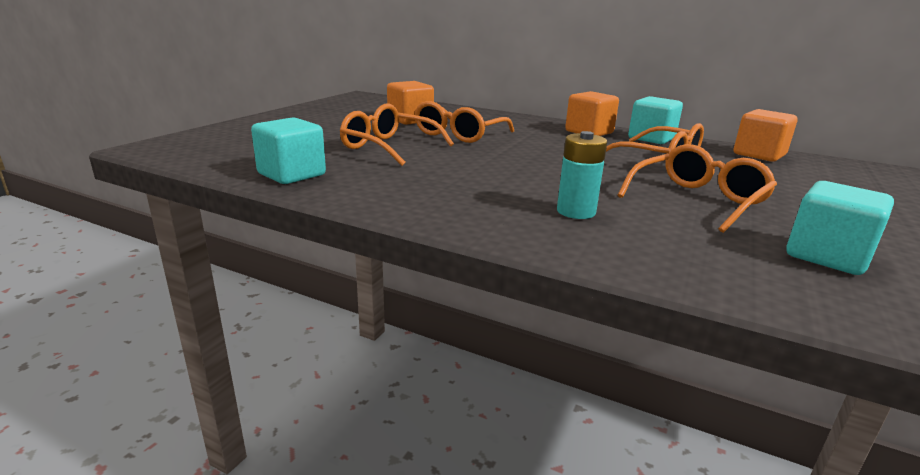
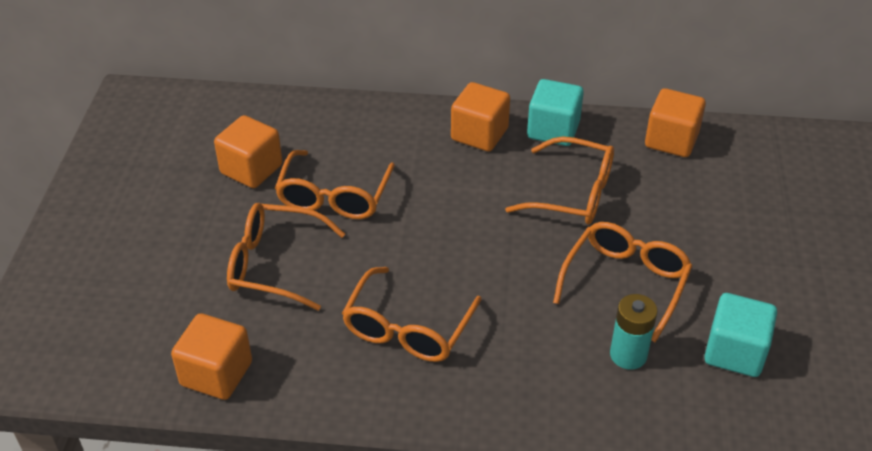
camera: 20 degrees left, 20 degrees up
(292, 174) = (216, 374): turquoise cube -> orange cube
(470, 185) = (407, 329): none -> orange glasses
(576, 212) = (524, 348): turquoise battery -> turquoise battery (628, 355)

